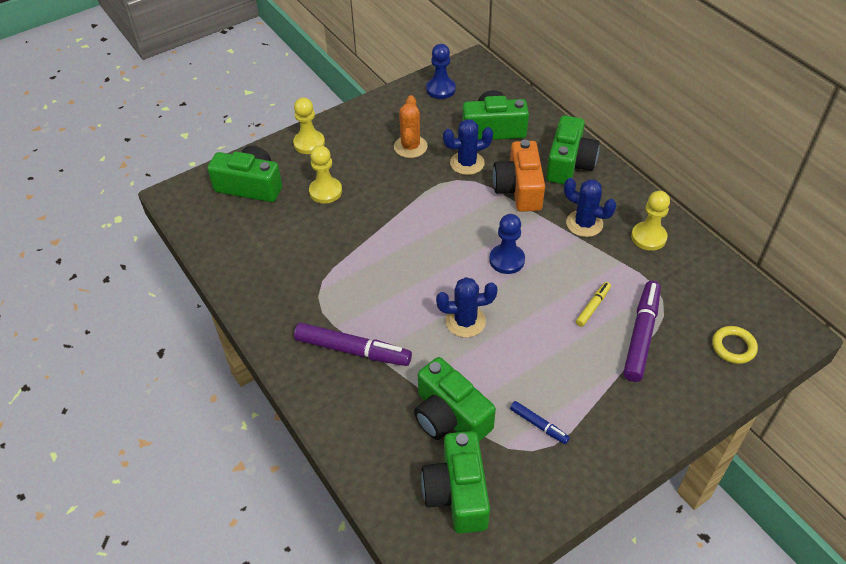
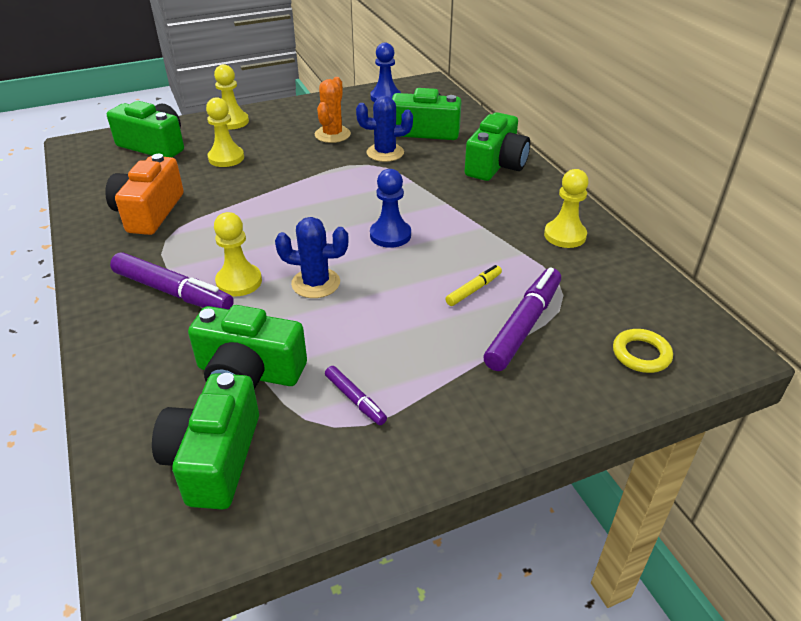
camera: 10 degrees right, 10 degrees down
(402, 330) = (239, 282): none -> yellow pawn
(450, 416) = (249, 373): green camera -> green camera turned 45 degrees counterclockwise
(519, 189) = (432, 178): orange camera -> orange camera (149, 212)
(539, 425) = (355, 399): blue marker -> purple marker
(584, 224) = (493, 215): blue cactus -> none

